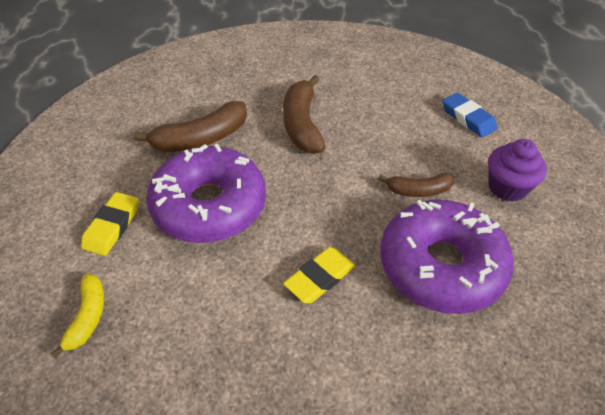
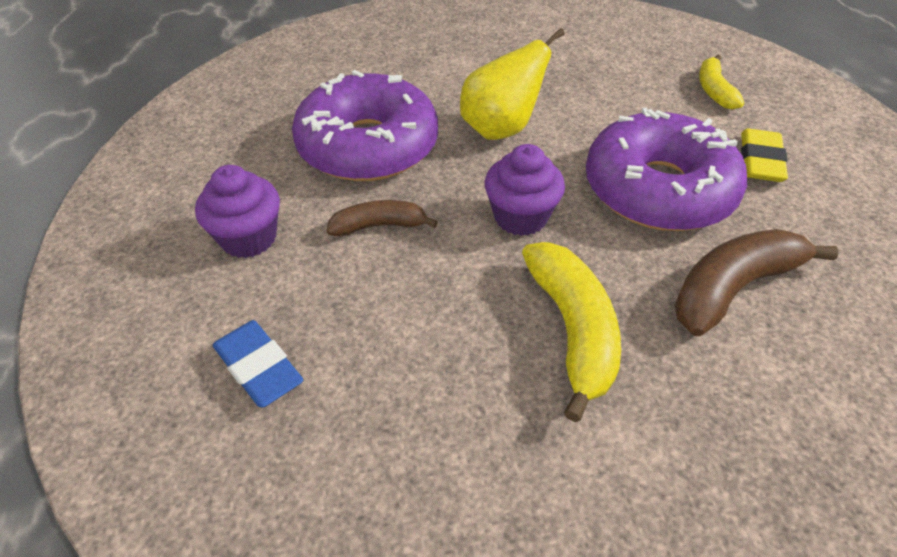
camera: 175 degrees right, 0 degrees up
(302, 124) = (572, 330): brown banana -> yellow banana
(318, 191) = (520, 217): none -> purple cupcake
(320, 278) = (501, 129): yellow eraser -> yellow pear

